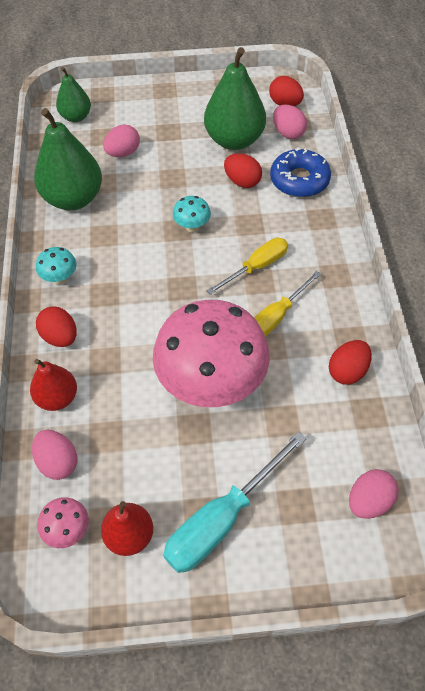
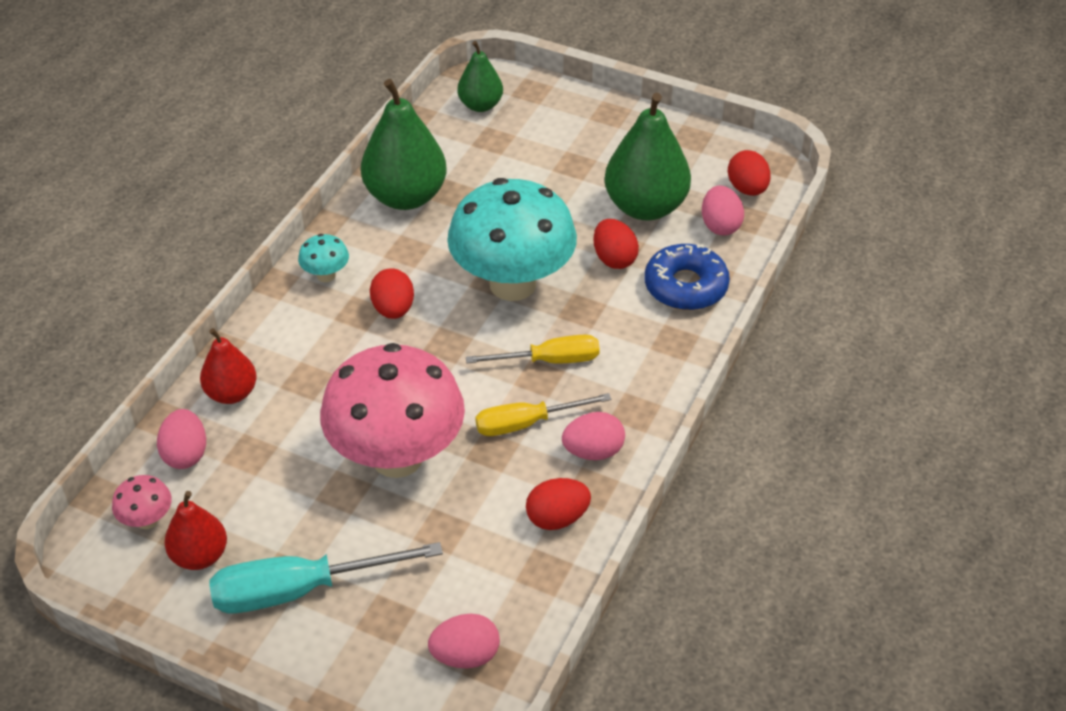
camera: 30 degrees right, 10 degrees down
(60, 337) = (280, 335): red egg -> red egg (393, 309)
(123, 153) = (501, 168): pink egg -> pink egg (593, 451)
(192, 227) = (512, 284): turquoise mushroom -> turquoise mushroom, size x2.49

